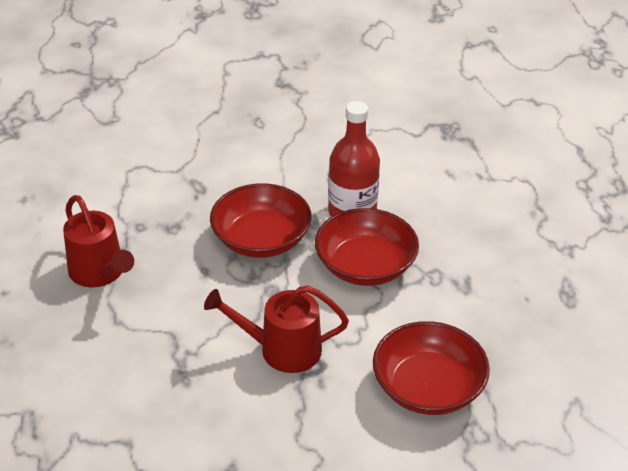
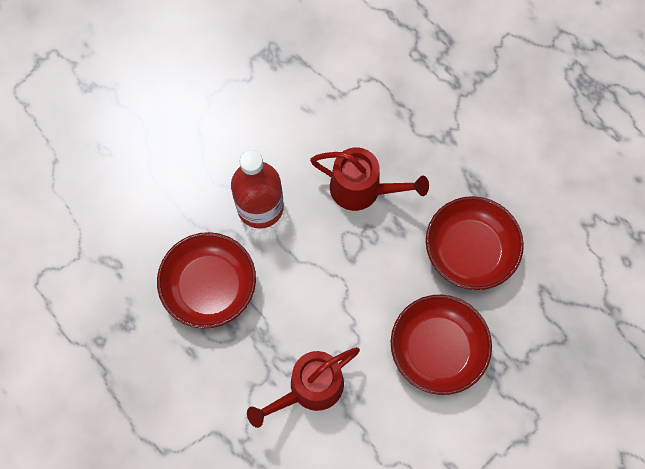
camera: 35 degrees left, 30 degrees up
(100, 273) = (108, 413): red watering can -> red watering can (362, 189)
(365, 266) = (311, 259): red bowl -> red bowl (469, 251)

